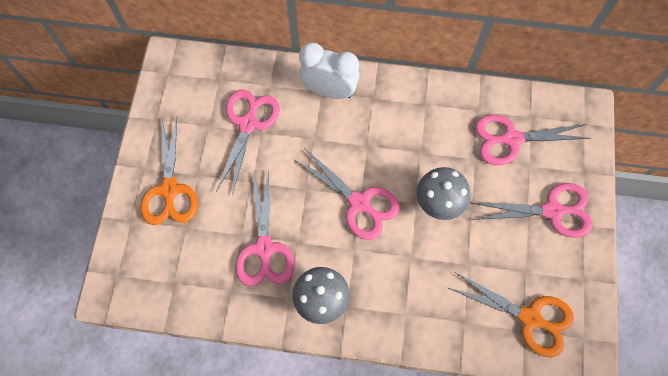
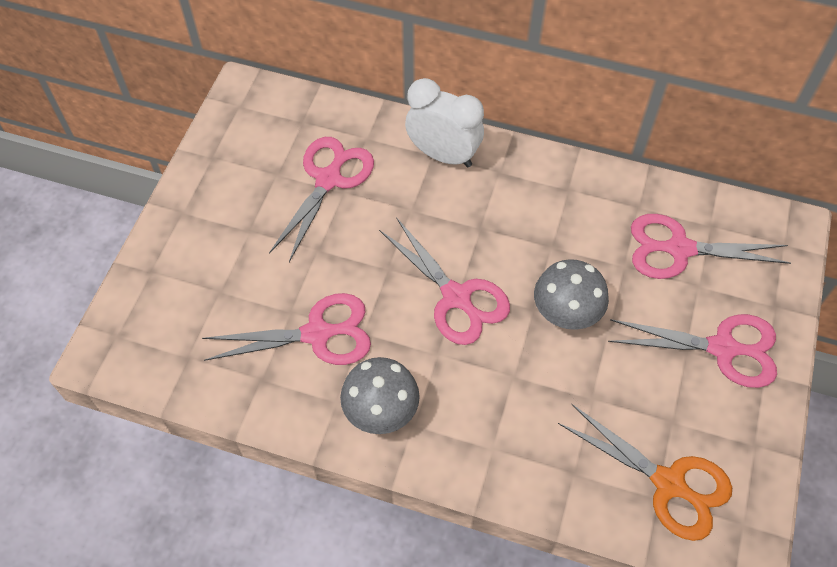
camera: 10 degrees right, 10 degrees down
(169, 190) = (209, 243): orange scissors -> none
(264, 248) = (317, 334): pink scissors -> pink scissors turned 105 degrees counterclockwise

